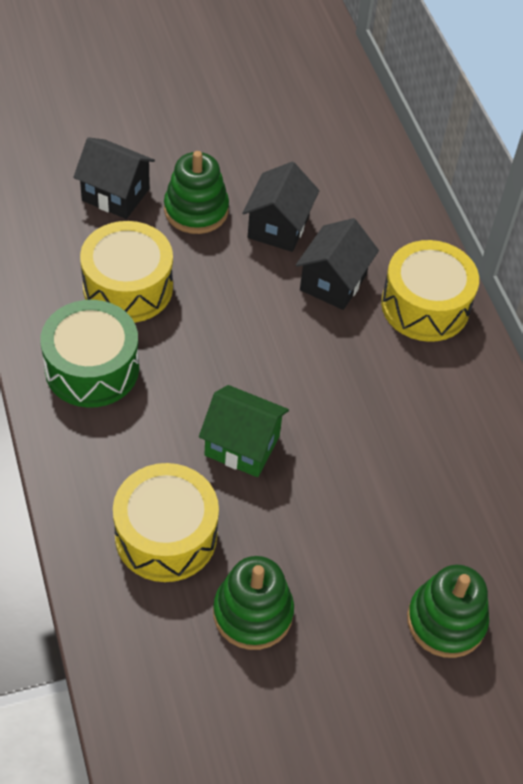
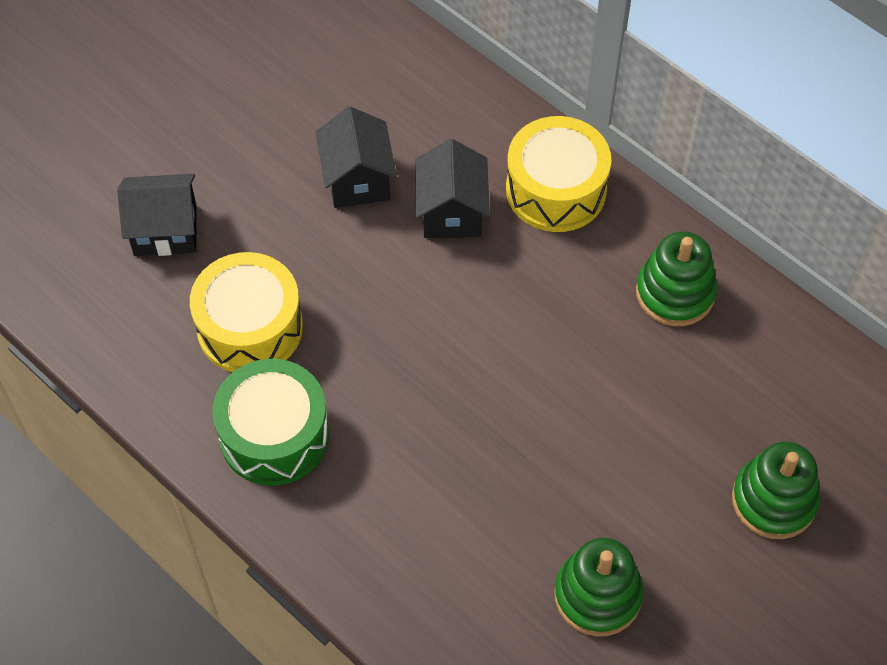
camera: 25 degrees left, 5 degrees up
(166, 535) = (466, 566): yellow drum -> none
(196, 210) = (261, 204): green stacking toy -> green stacking toy (675, 293)
(242, 446) = (477, 434): green house -> none

